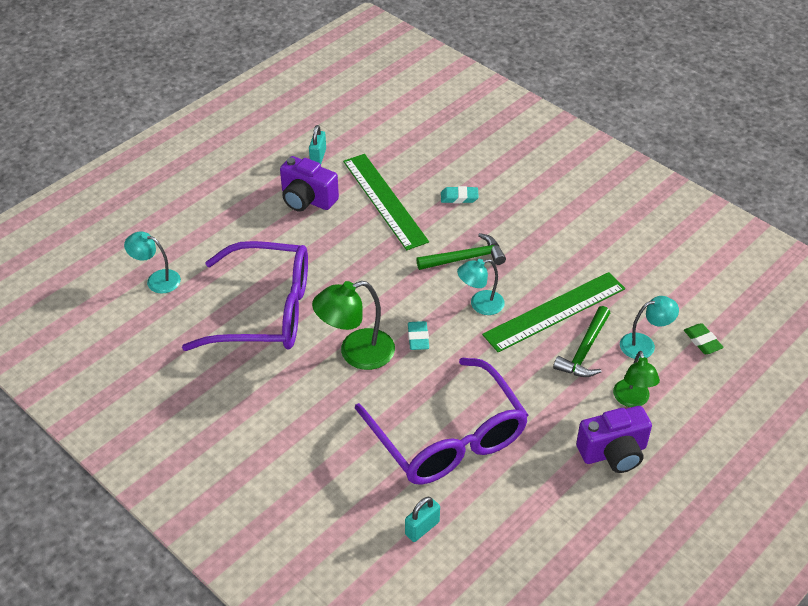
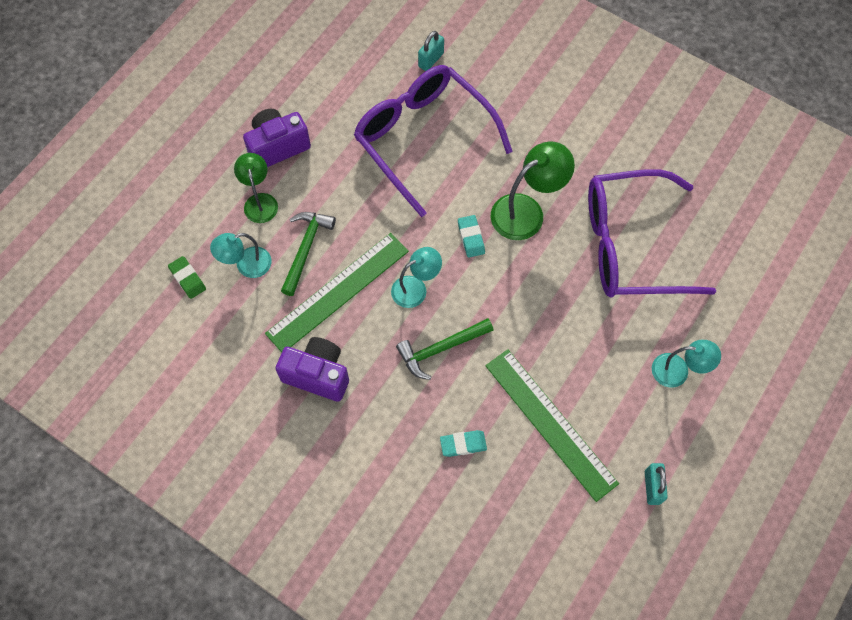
camera: 170 degrees right, 20 degrees up
(157, 280) = (756, 266): turquoise lamp -> turquoise lamp (678, 371)
(307, 199) = (641, 410): purple camera -> purple camera (317, 375)

